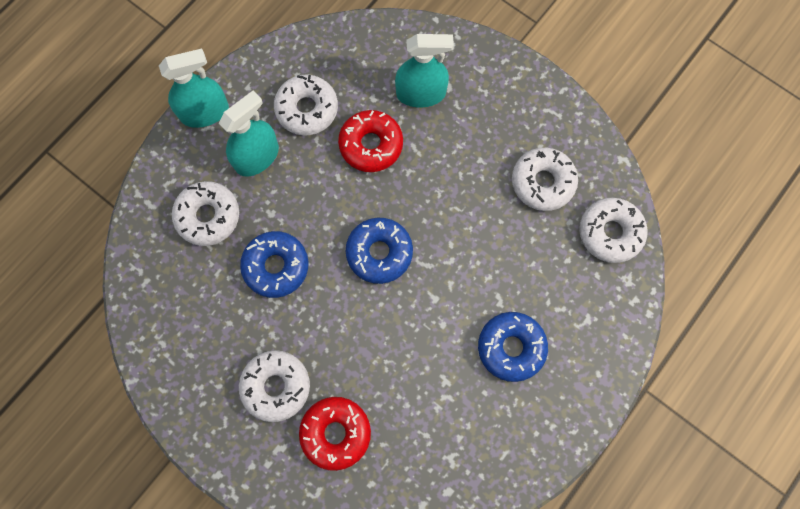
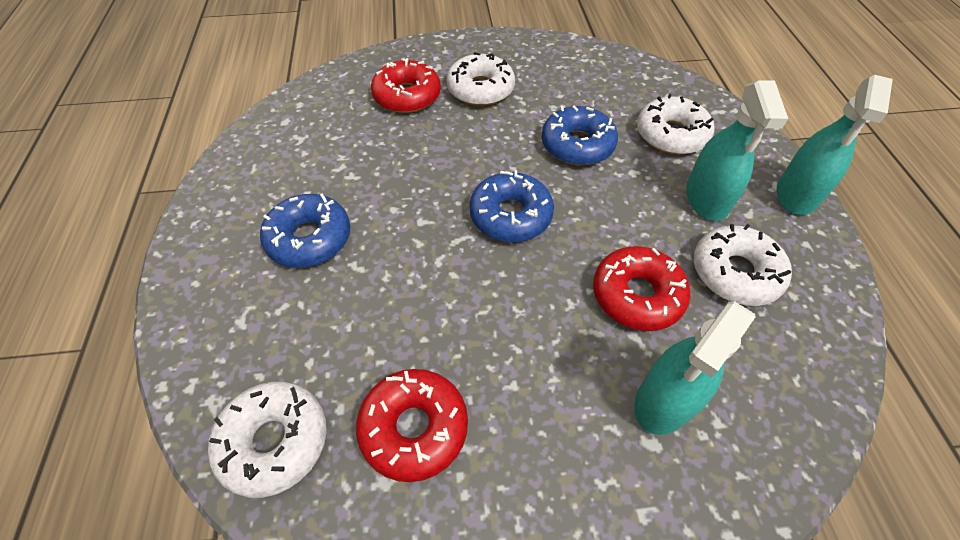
camera: 135 degrees right, 20 degrees down
(542, 182) = (414, 428): white donut -> red donut

